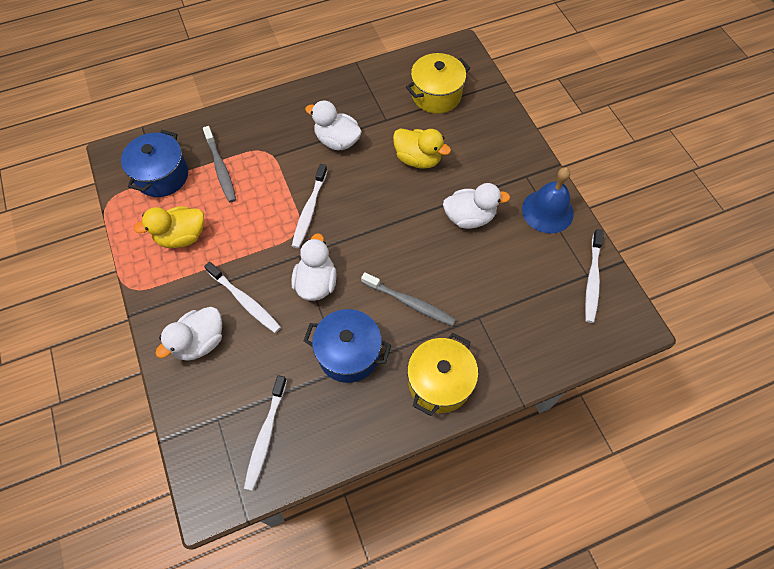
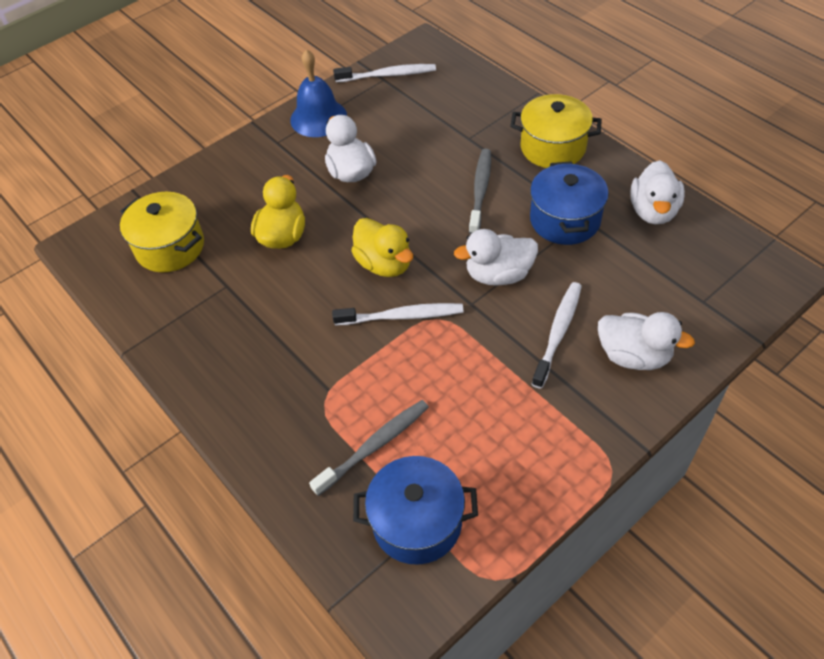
camera: 105 degrees left, 10 degrees down
(181, 236) = (506, 444): yellow duck -> yellow duck (384, 264)
(265, 435) = (691, 255): white toothbrush -> none
(337, 141) = (279, 325): white duck -> white duck (653, 211)

